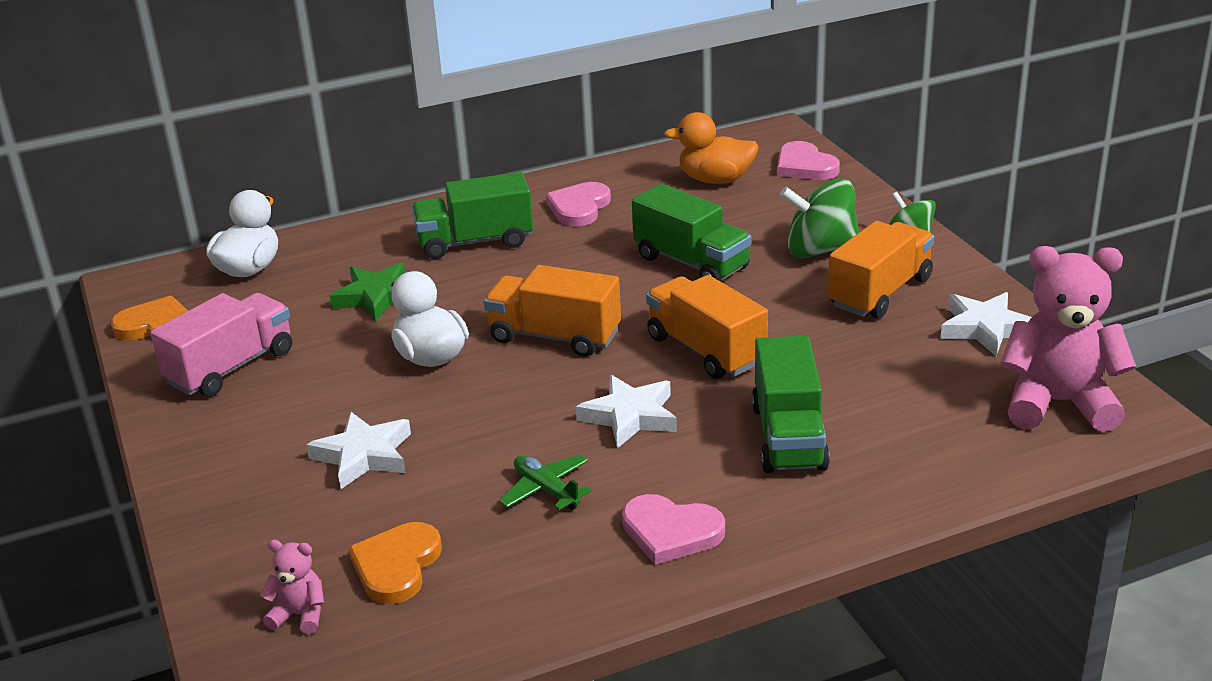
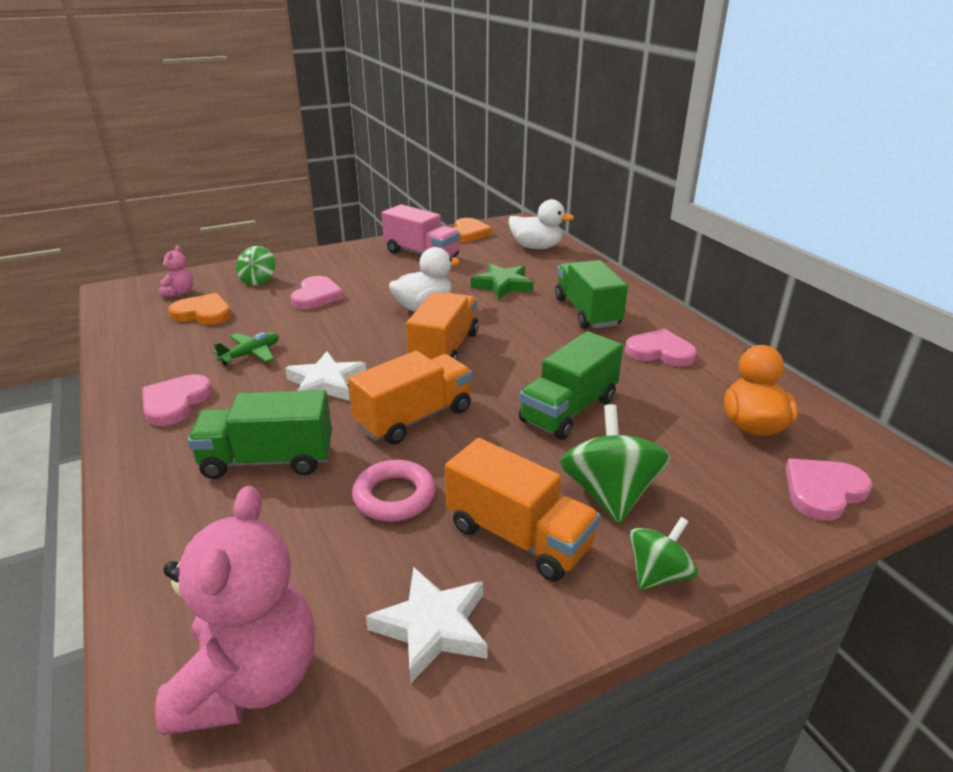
camera: 85 degrees right, 0 degrees up
(276, 528) = (258, 280): none -> green spinning top
(363, 455) = (316, 296): white star -> pink heart
(837, 354) = (394, 496): none -> pink ring

